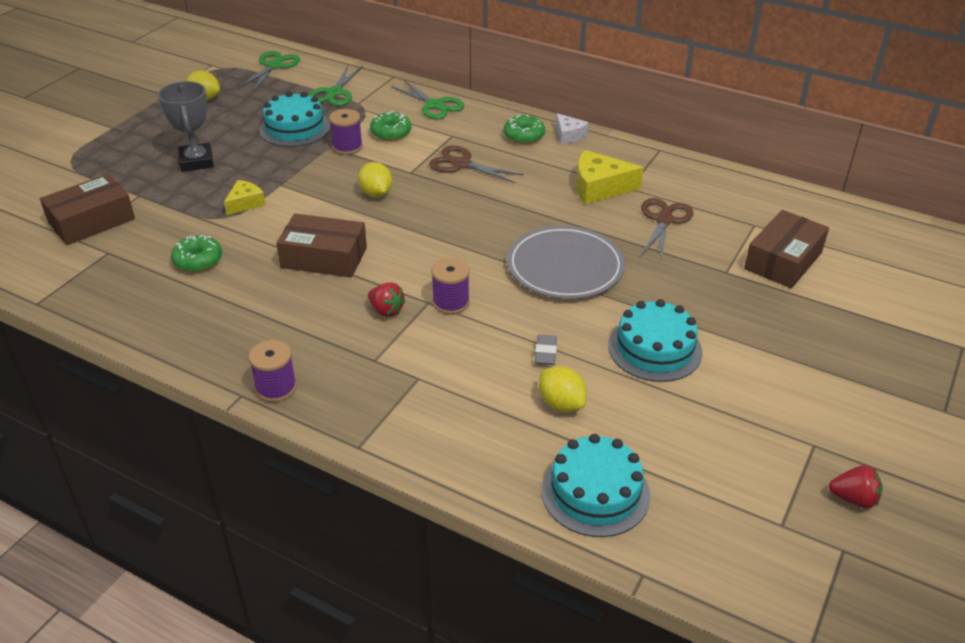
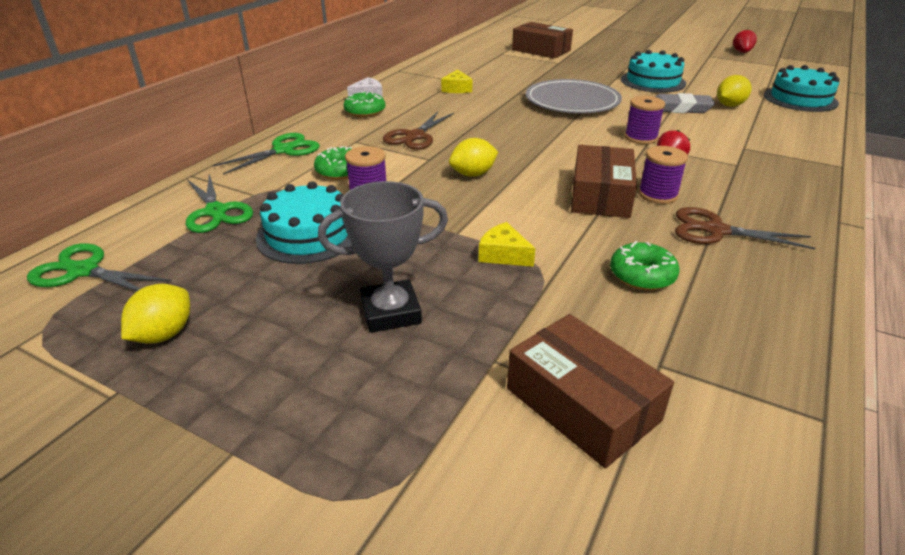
camera: 90 degrees left, 5 degrees down
(276, 388) = (813, 205): purple spool -> purple spool (658, 195)
(334, 93) = (216, 212): green scissors -> green scissors turned 45 degrees clockwise
(545, 352) = (680, 108): grey eraser -> grey eraser, size x1.66
(599, 188) = (457, 89): yellow cheese -> yellow cheese, size x0.60
(664, 220) = (500, 73): brown scissors -> brown scissors (715, 230)

